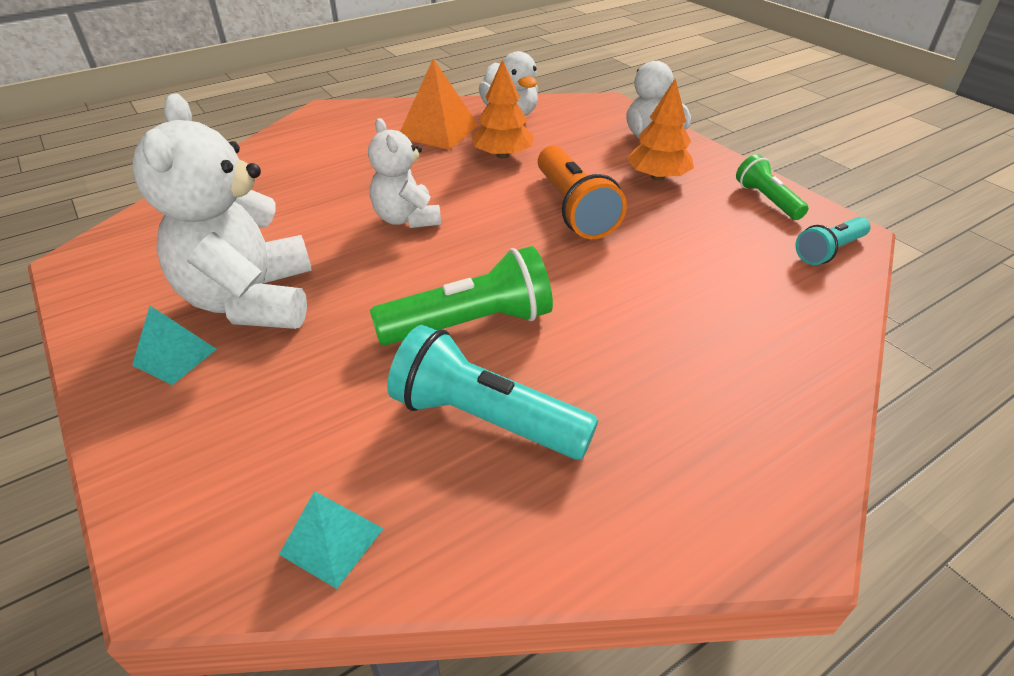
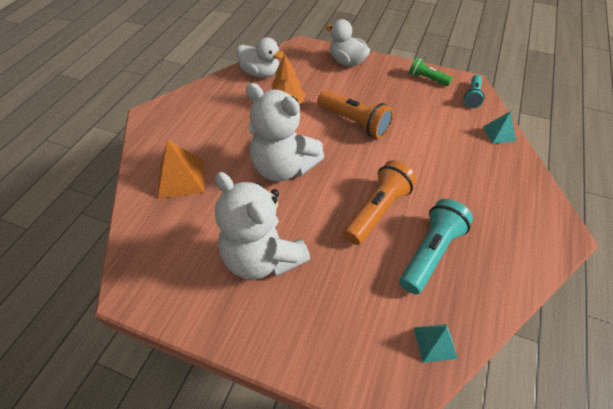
camera: 35 degrees left, 10 degrees up
(175, 357) = (264, 311): turquoise pyramid -> turquoise pyramid (499, 133)
(407, 219) = (283, 168): white teddy bear -> white teddy bear, size x1.69
(438, 131) = (234, 102): orange pyramid -> orange pyramid (181, 178)
(471, 324) = (377, 210): green flashlight -> orange flashlight
(484, 418) = (431, 252): turquoise flashlight -> turquoise flashlight turned 135 degrees clockwise
(658, 177) = (372, 85): orange tree -> none

